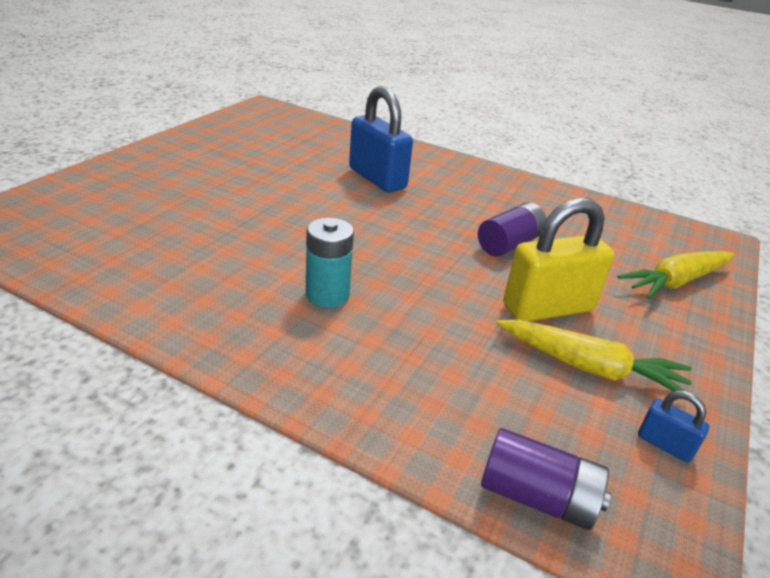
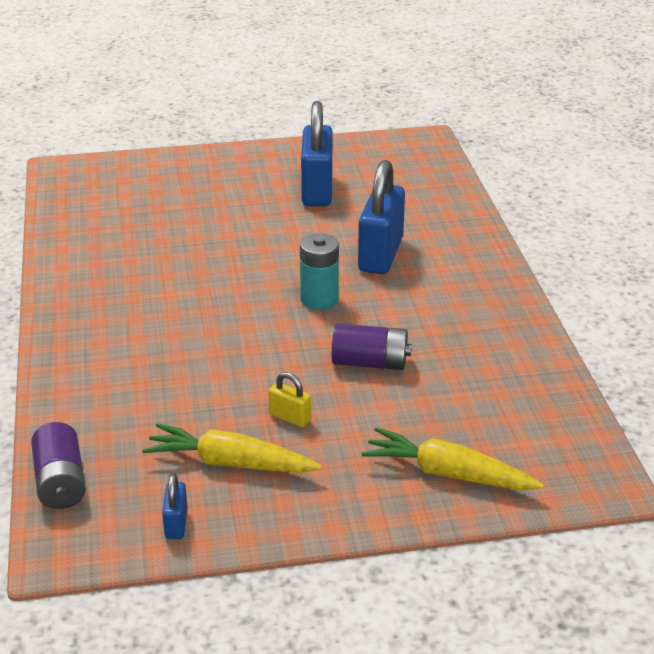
camera: 55 degrees right, 0 degrees up
(255, 157) = (317, 190): none -> blue padlock
(327, 295) = (166, 319): turquoise battery -> turquoise battery (319, 299)
(548, 308) = (290, 417): yellow padlock -> yellow padlock, size x0.45
(589, 367) = (230, 463): yellow carrot -> yellow carrot turned 120 degrees clockwise

